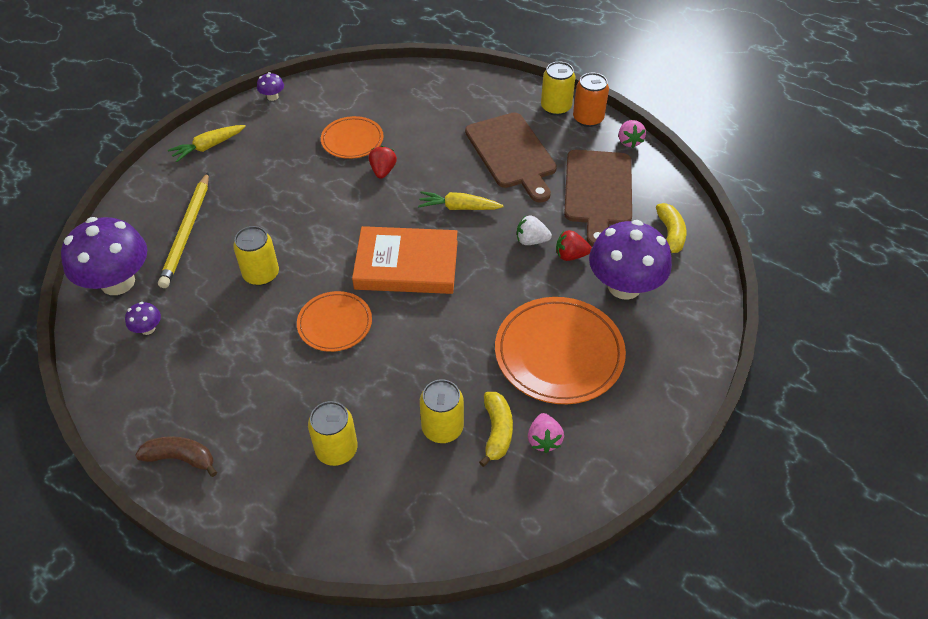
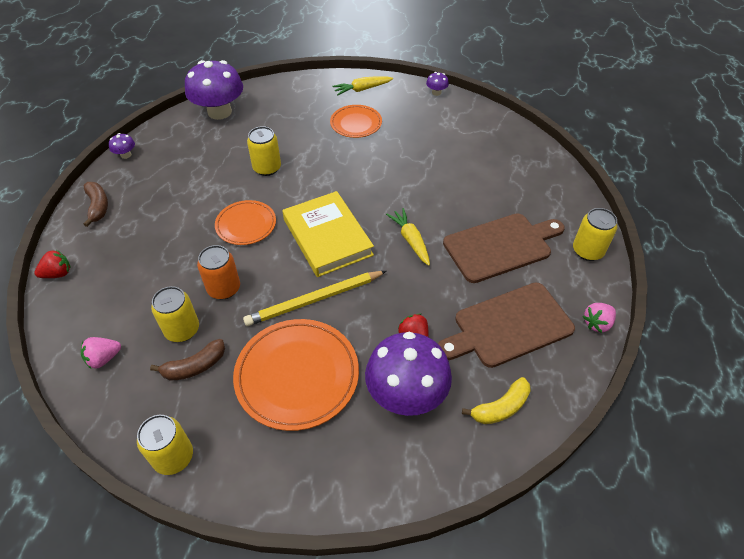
camera: 60 degrees right, 0 degrees up
(148, 329) = (190, 142): purple mushroom -> purple mushroom (126, 155)
(187, 232) = (280, 118): yellow pencil -> yellow pencil (314, 300)
(208, 147) = (362, 89): yellow carrot -> yellow carrot turned 45 degrees counterclockwise
(336, 449) = (136, 278): yellow can -> yellow can (173, 457)
(352, 140) = (430, 150): orange plate -> orange plate (356, 123)
(383, 171) = (413, 180): red strawberry -> red strawberry (58, 274)
(406, 265) = (327, 237): orange book -> yellow book
(497, 431) = (194, 366): yellow banana -> brown banana
(512, 154) = (501, 246): brown cutting board -> brown cutting board turned 150 degrees counterclockwise
(531, 240) = (410, 303): white strawberry -> none
(544, 440) = (201, 403): pink strawberry -> pink strawberry (104, 358)
(588, 119) = (596, 280): orange can -> orange can (224, 288)

